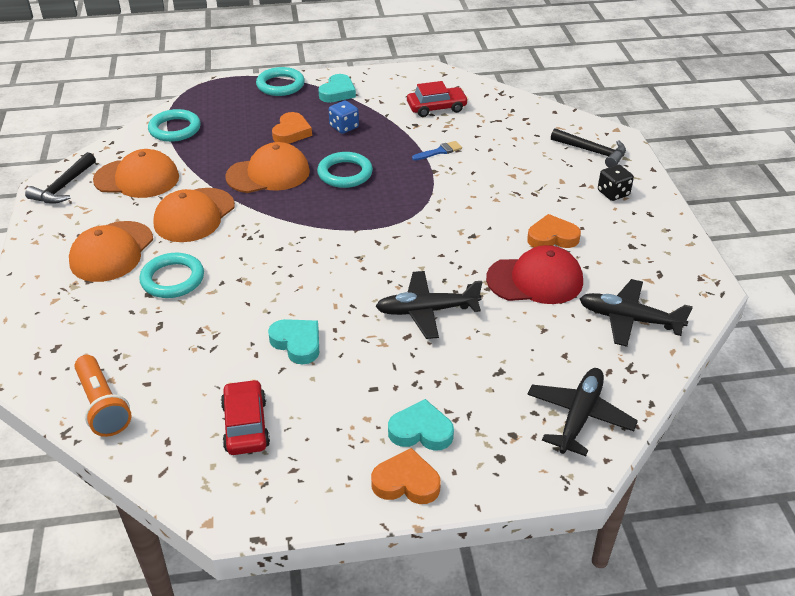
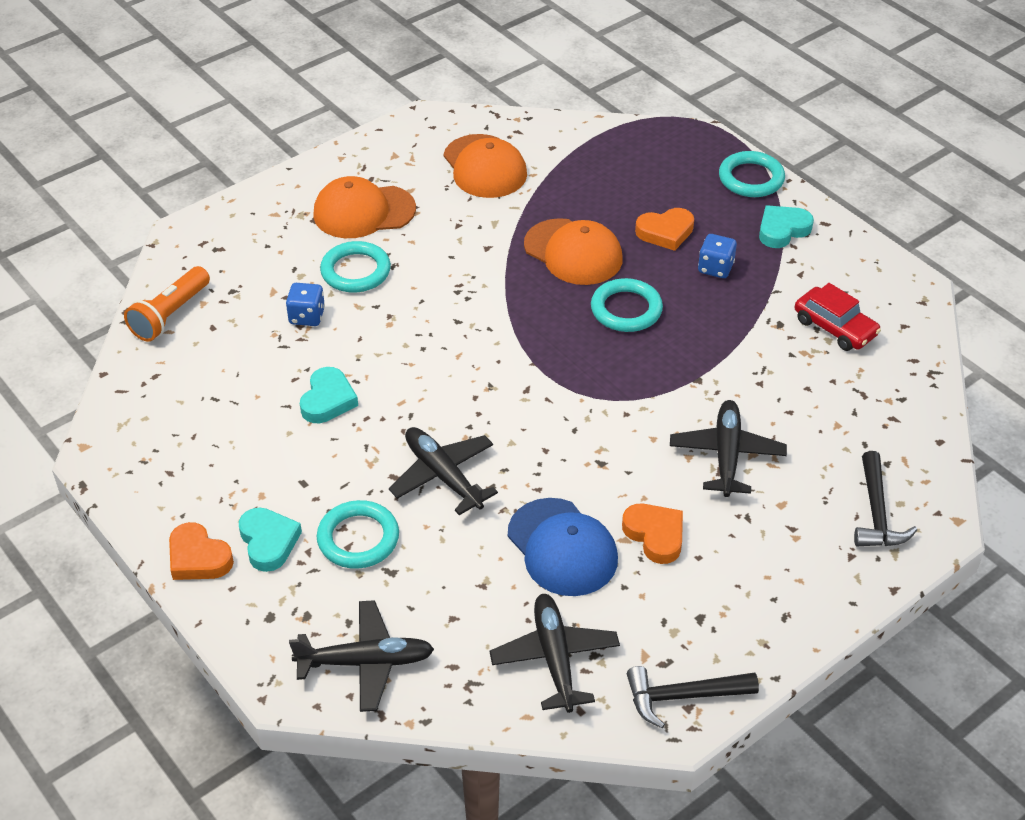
camera: 60 degrees right, 5 degrees up
(63, 187) = (431, 128): black hammer -> black hammer (683, 696)
(175, 129) = (590, 146): turquoise ring -> turquoise ring (358, 538)
(194, 215) = (460, 235): orange cap -> none
(194, 323) = (307, 316): none -> blue dice
(245, 425) = (202, 416): red car -> none
(337, 92) = (782, 230): turquoise heart -> turquoise heart turned 150 degrees clockwise
(406, 482) = (198, 558): orange heart -> orange heart turned 150 degrees clockwise
(439, 151) = (742, 368): blue brush -> none
(506, 184) = (726, 455): none -> black plane
(535, 280) = (562, 547): red cap -> blue cap
(613, 193) = (798, 564): black dice -> none

